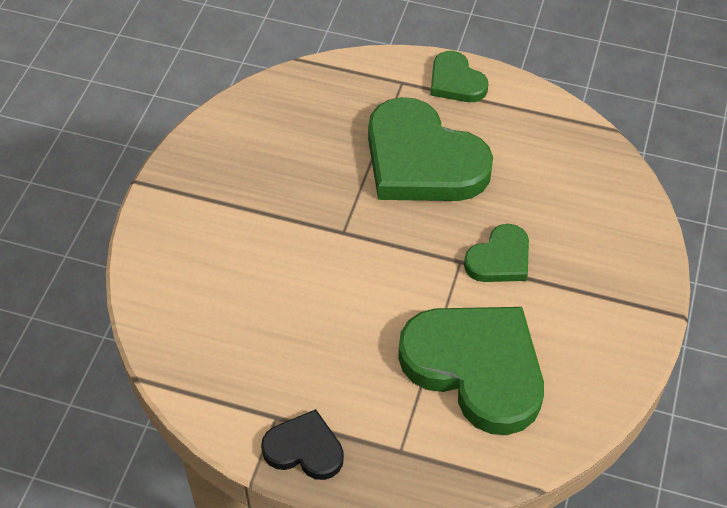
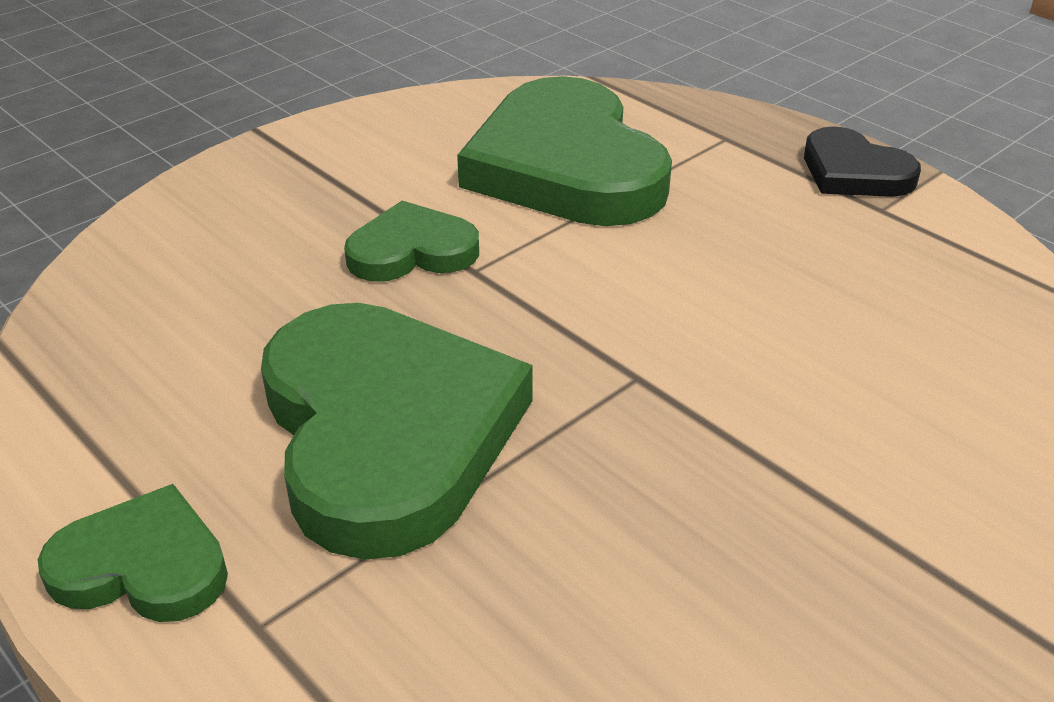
camera: 150 degrees left, 15 degrees down
(456, 81) = (142, 565): green heart -> green heart turned 75 degrees counterclockwise

